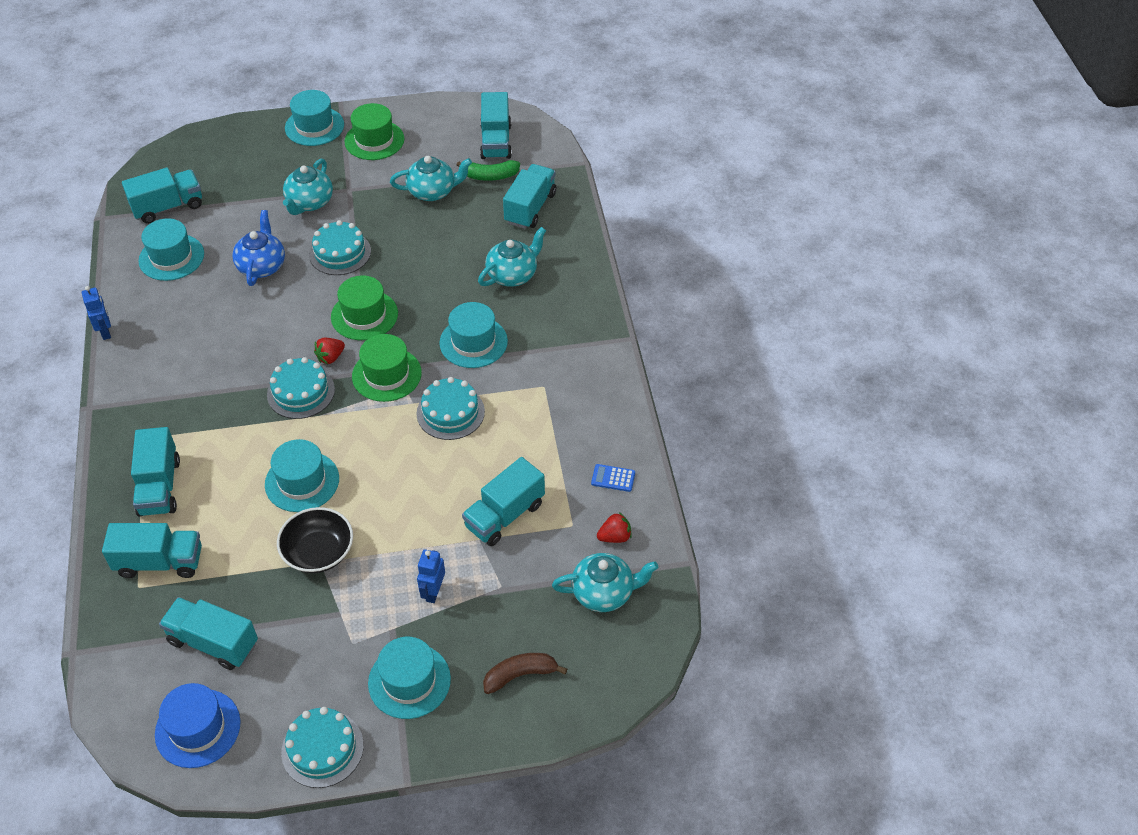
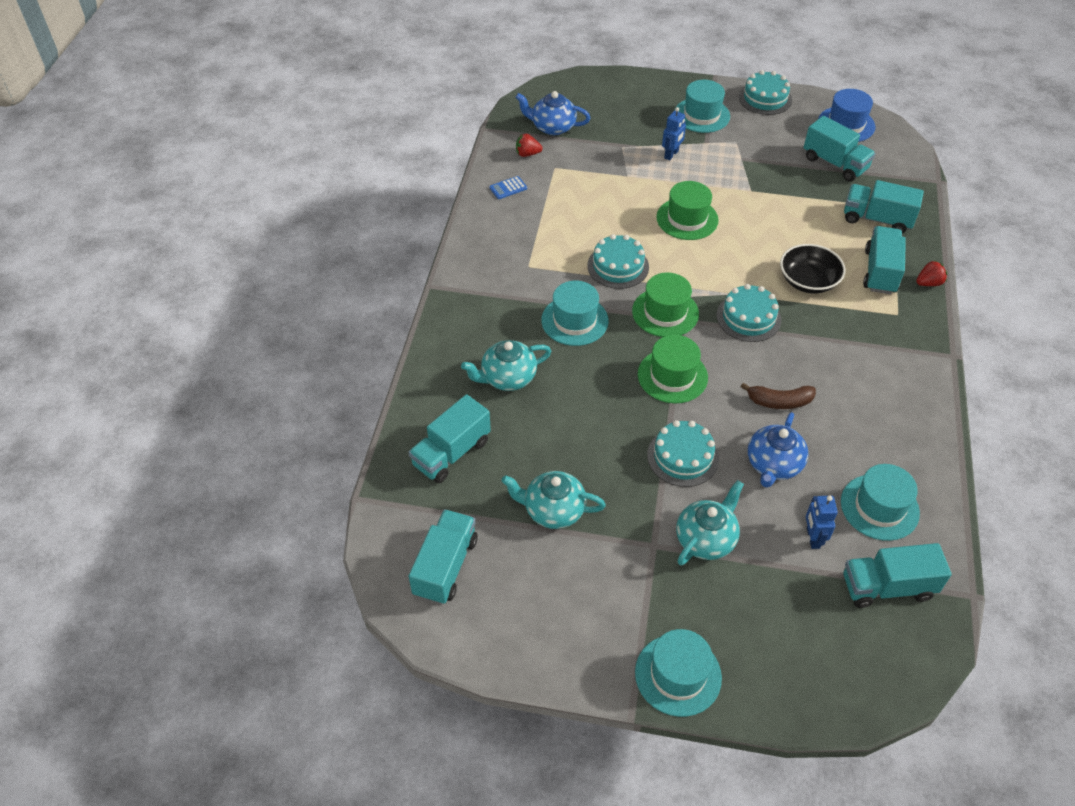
camera: 160 degrees left, 0 degrees up
(105, 331) = (947, 432): blue robot -> blue robot (812, 538)
(302, 481) = (757, 246): turquoise hat -> none
(318, 552) = (751, 196): black bowl -> black bowl (808, 281)
(330, 357) = (715, 342): red strawberry -> red strawberry (928, 283)
(374, 140) = (601, 620): green hat -> green hat (687, 219)
(490, 176) = (476, 513): green banana -> none
(504, 515) = (602, 185): turquoise truck -> none
(520, 675) = (628, 102): brown banana -> brown banana (779, 402)
(604, 593) = (552, 127): turquoise teapot -> blue teapot
(613, 478) = (508, 188): blue calculator -> blue calculator turned 120 degrees clockwise

